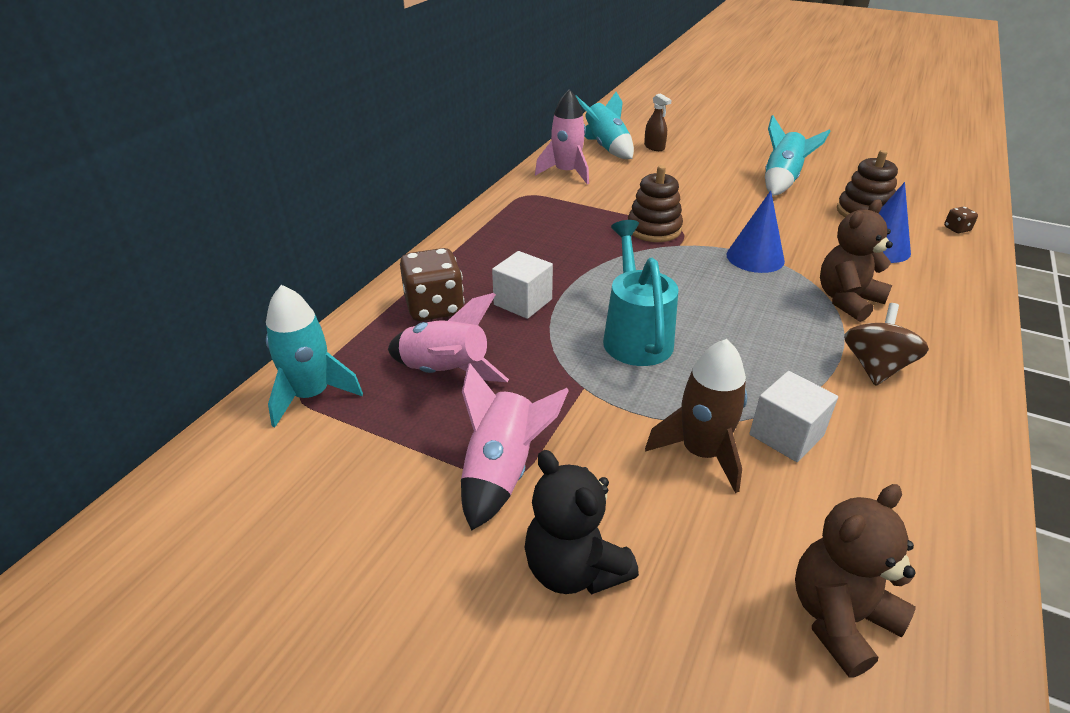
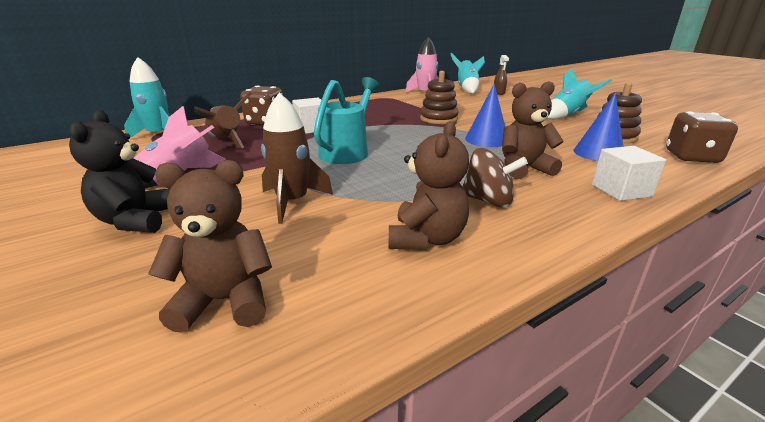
camera: 30 degrees right, 10 degrees down
(445, 372) = (226, 141): pink rocket -> brown rocket
(786, 435) = (360, 211): white cube -> white cube (621, 190)
(875, 367) = (488, 201): brown spinning top -> brown spinning top turned 60 degrees clockwise
(891, 448) = (426, 239): none -> brown teddy bear
(956, 229) = (691, 157): brown dice -> brown dice, size x2.25

